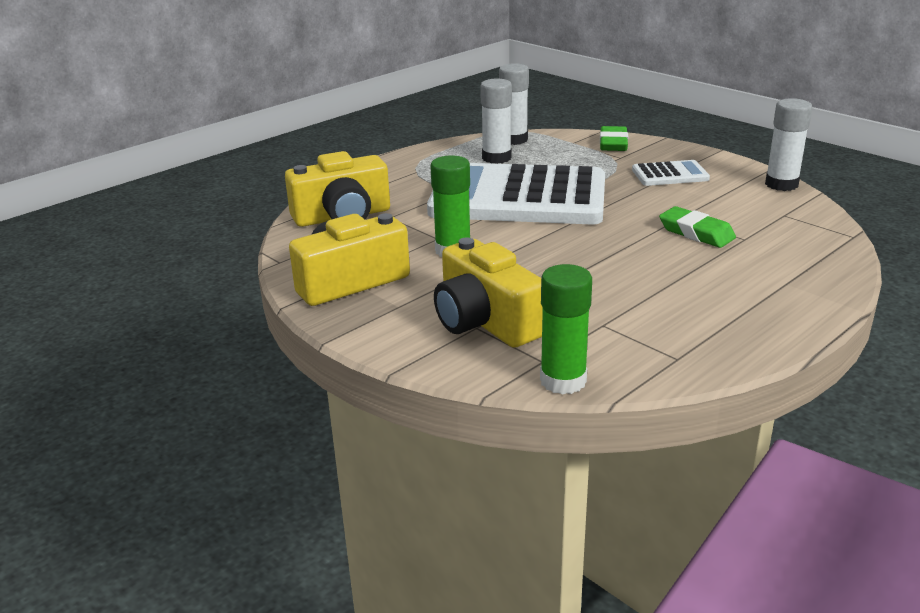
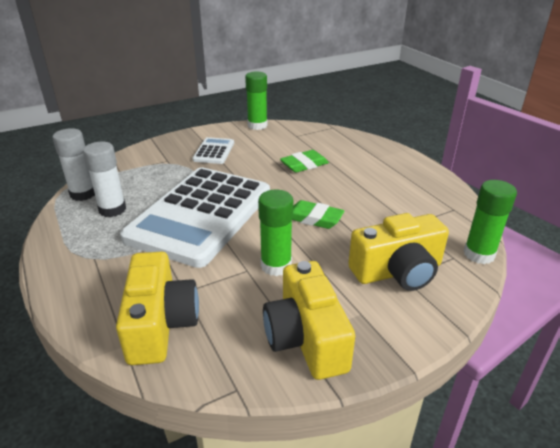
camera: 75 degrees left, 5 degrees up
(613, 143) = (141, 157): green eraser -> green eraser (314, 218)
(781, 184) = (257, 125): white glue stick -> green glue stick

